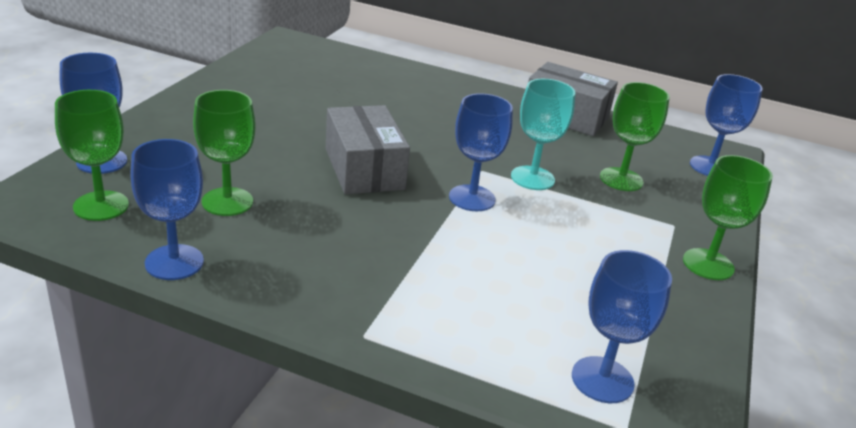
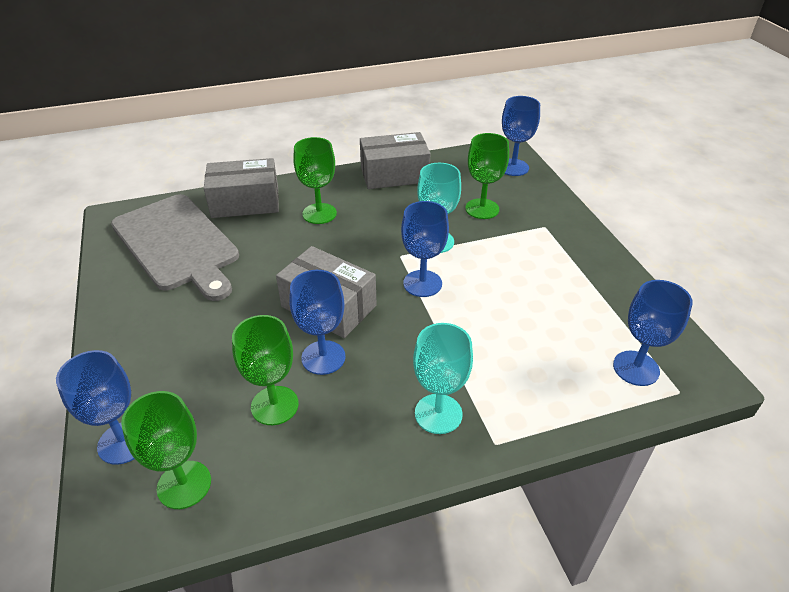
camera: 35 degrees left, 10 degrees up
(174, 262) = (309, 488): blue goblet -> blue goblet (323, 357)
(306, 75) = (177, 244): none -> grey cutting board
(345, 285) = (438, 414): none -> turquoise goblet
(398, 75) = (245, 202): none -> grey box
(708, 264) = (590, 245): green goblet -> green goblet (319, 213)

